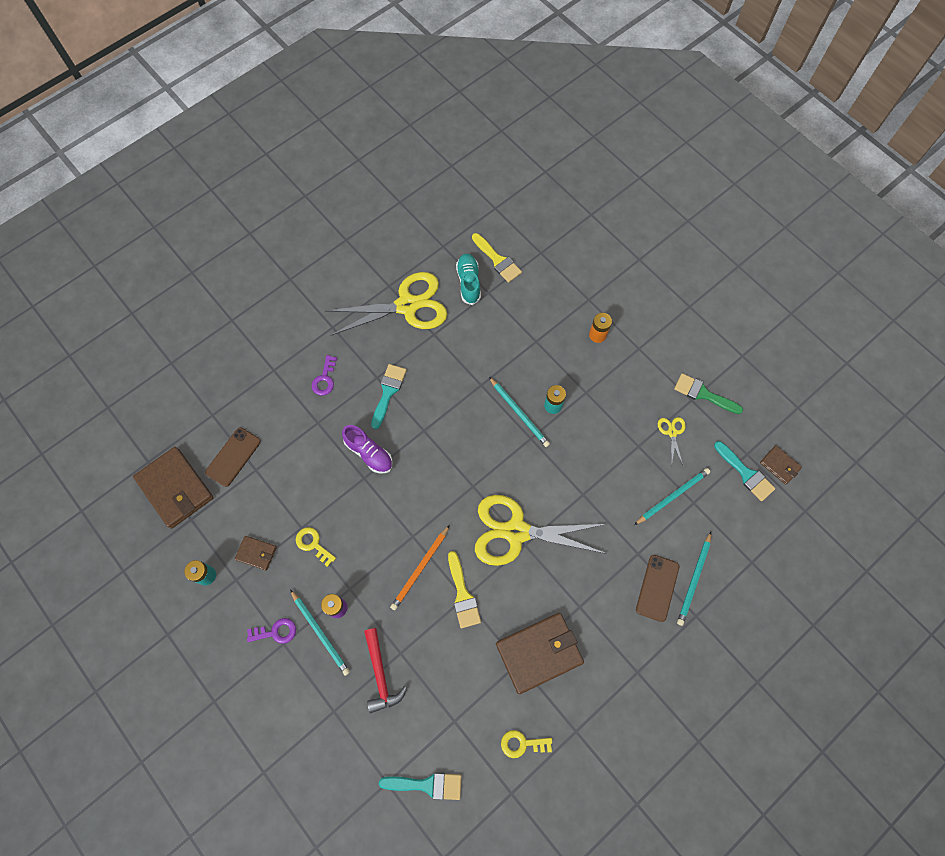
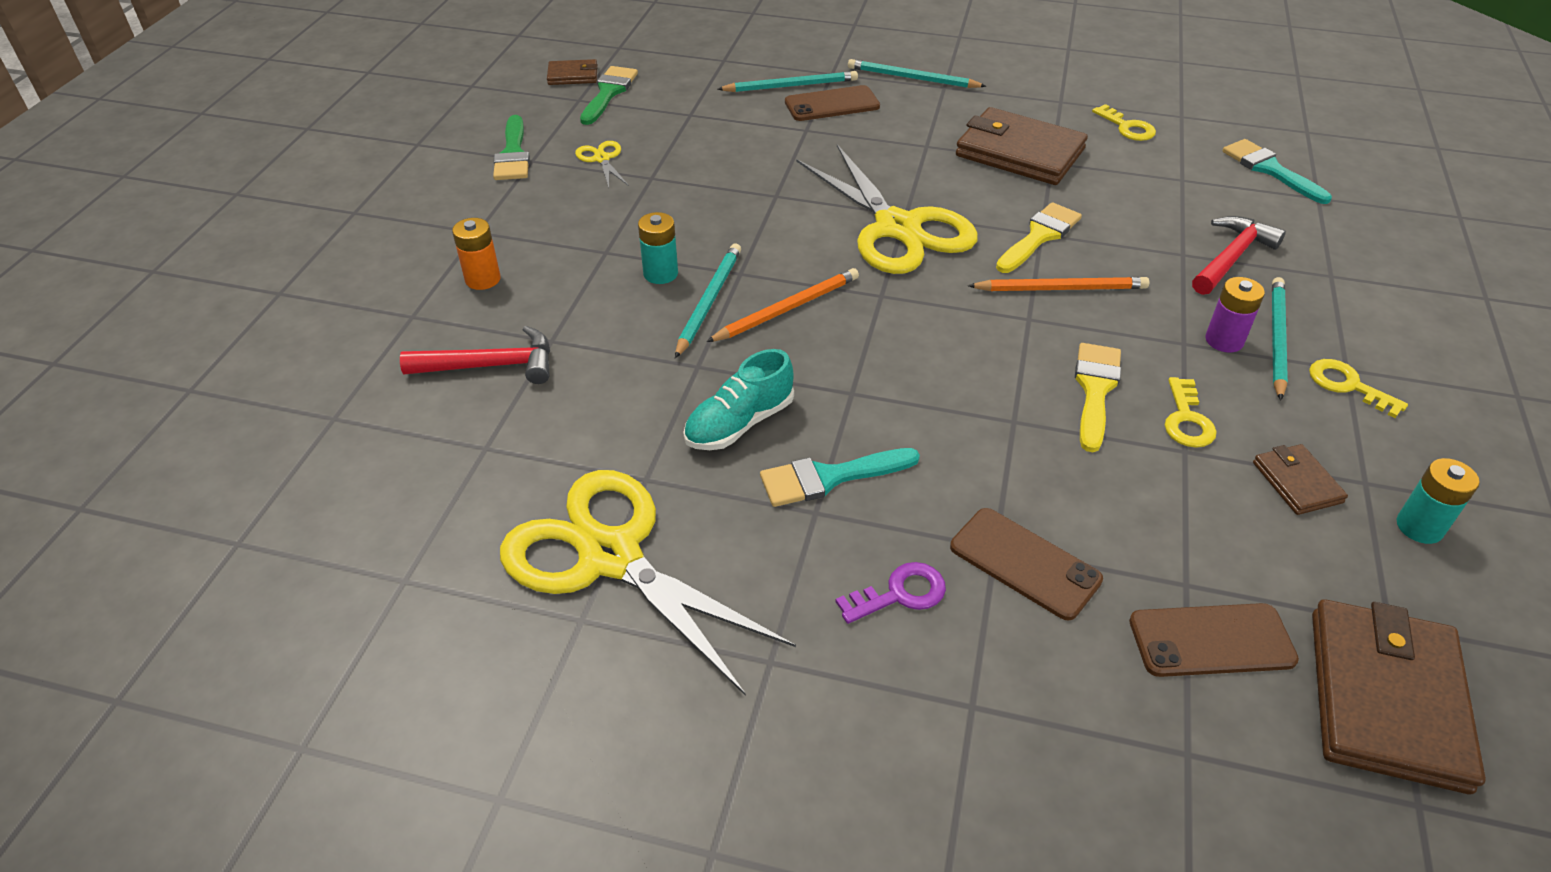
camera: 125 degrees left, 25 degrees down
(276, 632) = (1348, 385): purple key -> yellow key
(304, 426) = (1024, 563): none -> brown phone
(369, 453) = (967, 438): purple shoe -> none
(469, 282) = (480, 487): turquoise shoe -> turquoise shoe (739, 423)
(492, 441) = (787, 309): none -> orange pencil
(497, 260) = (392, 470): yellow brush -> yellow brush (1095, 390)
(535, 313) = (490, 365): none -> red hammer
(672, 432) = (602, 159): yellow scissors -> yellow scissors turned 105 degrees clockwise
(672, 496) = (698, 130): turquoise pencil -> turquoise pencil (912, 78)
(745, 473) = (609, 93): turquoise brush -> green brush
(779, 465) = (573, 75): brown wallet -> brown wallet turned 75 degrees clockwise

